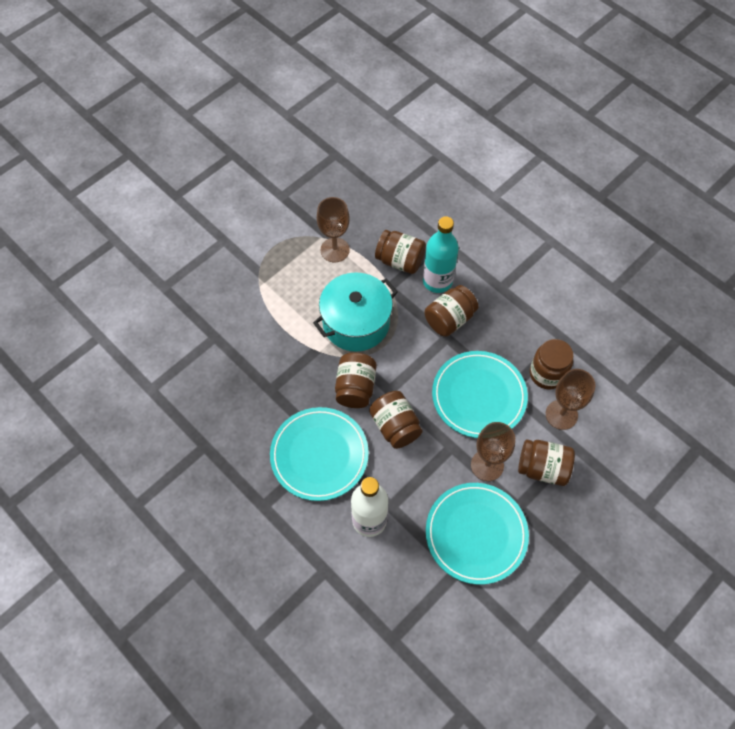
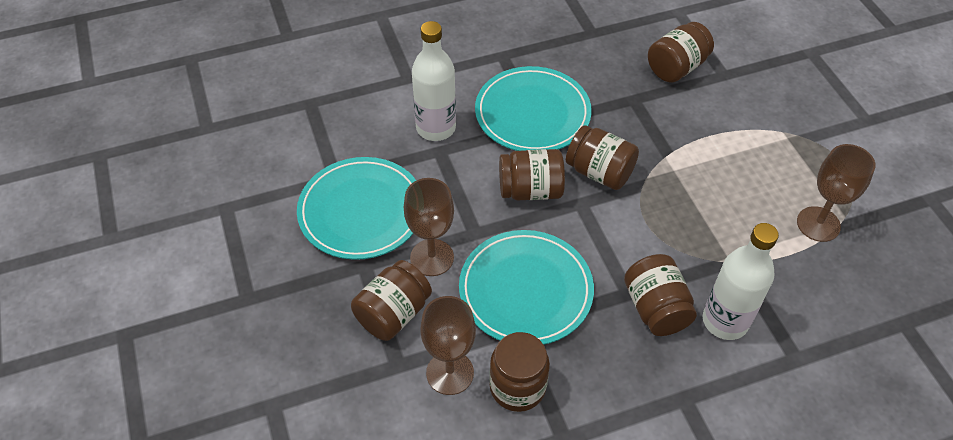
camera: 115 degrees right, 10 degrees down
(356, 323) = (692, 205): turquoise pot -> none
(400, 261) = (776, 290): brown jar -> brown jar (676, 67)
(437, 281) = (725, 321): turquoise bottle -> white bottle

